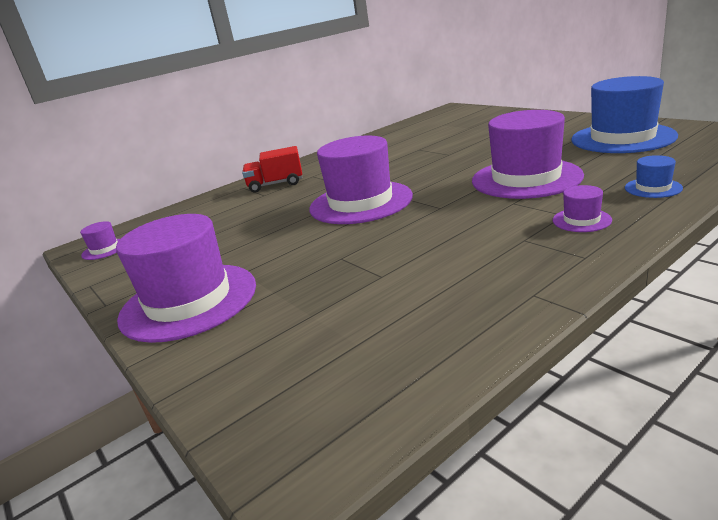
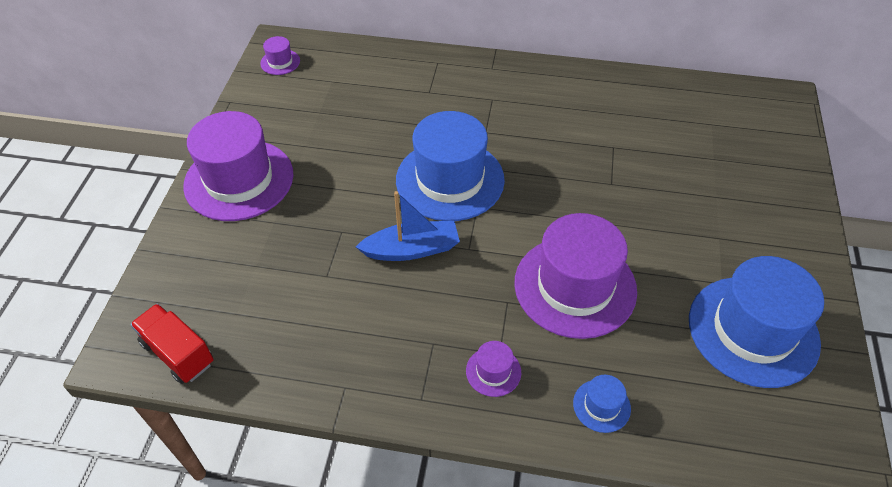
camera: 45 degrees right, 25 degrees up
(276, 184) = (456, 84): red truck -> red truck (178, 353)
(361, 202) = (450, 180): purple hat -> blue hat
(408, 230) = (412, 249): none -> blue boat

